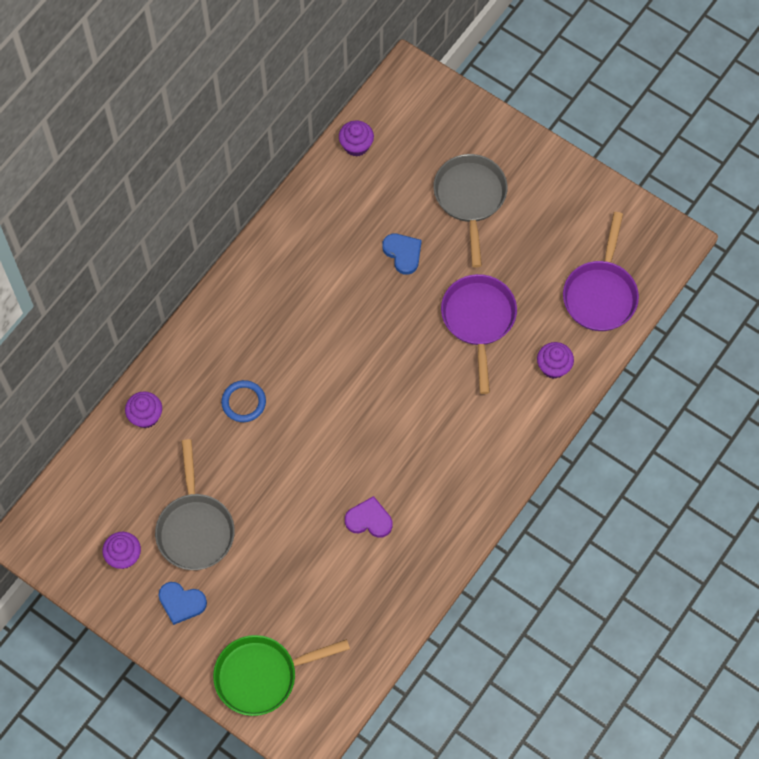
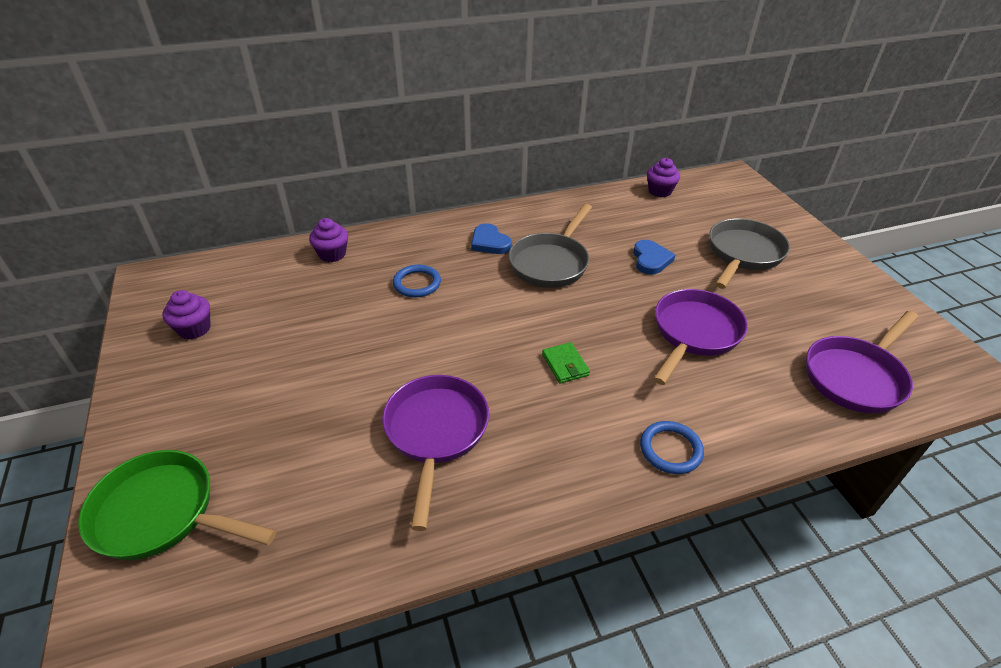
camera: 35 degrees right, 25 degrees down
(181, 603) = (186, 392): blue heart -> blue heart (489, 242)
(195, 529) = (272, 344): grey pan -> grey pan (551, 263)
(369, 520) = (436, 432): purple heart -> purple pan
(410, 410) = (565, 365): none -> green wallet
(515, 436) = (670, 449): none -> blue ring
(553, 367) = (760, 410): purple cupcake -> none

